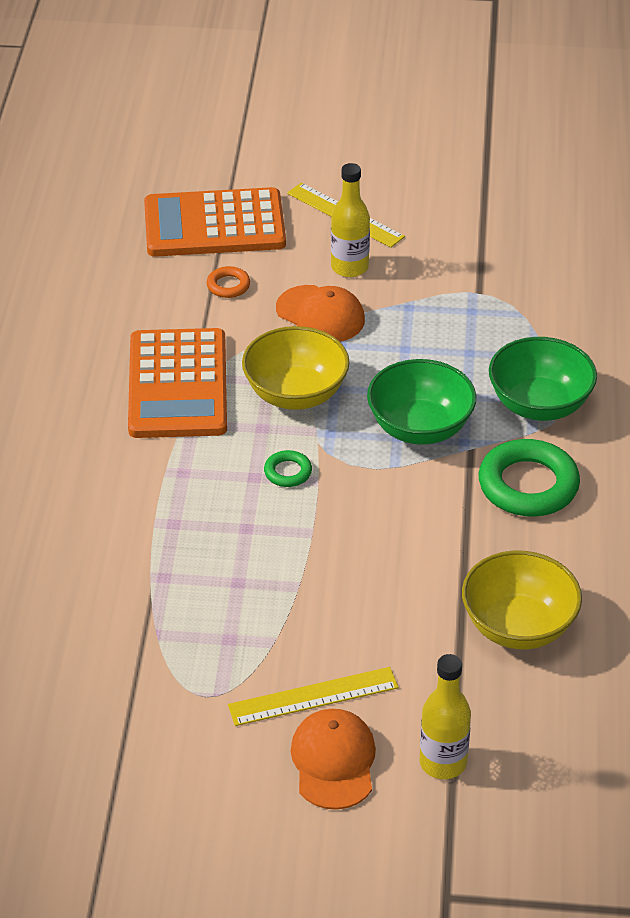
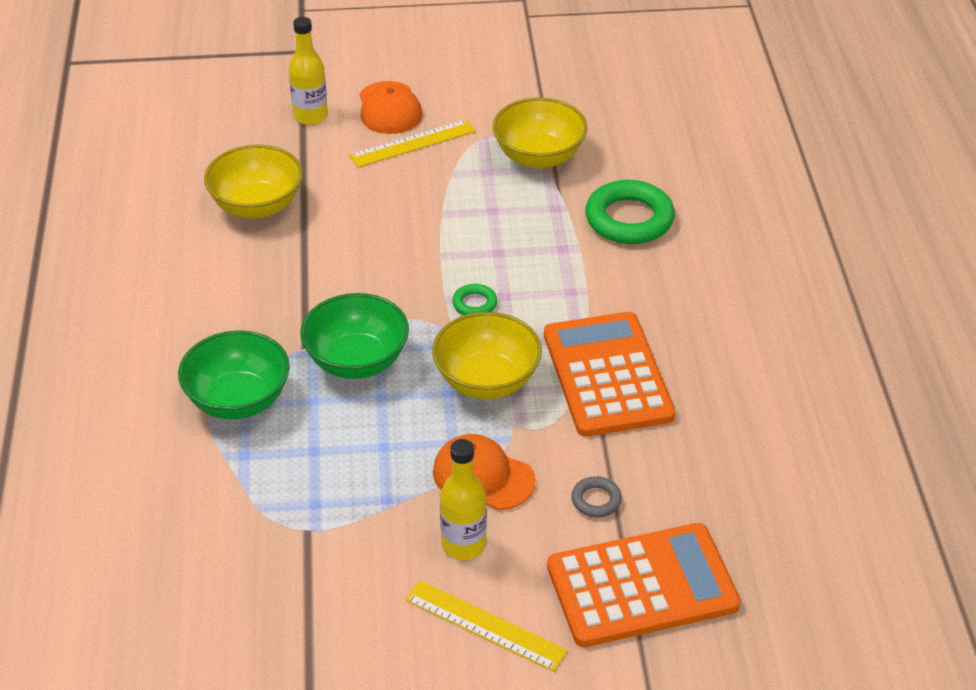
camera: 170 degrees right, 0 degrees up
(158, 653) = (539, 157): none -> yellow bowl
(228, 285) = (596, 500): orange ring -> grey ring
(528, 485) = (249, 319): green ring -> green ring (629, 219)

